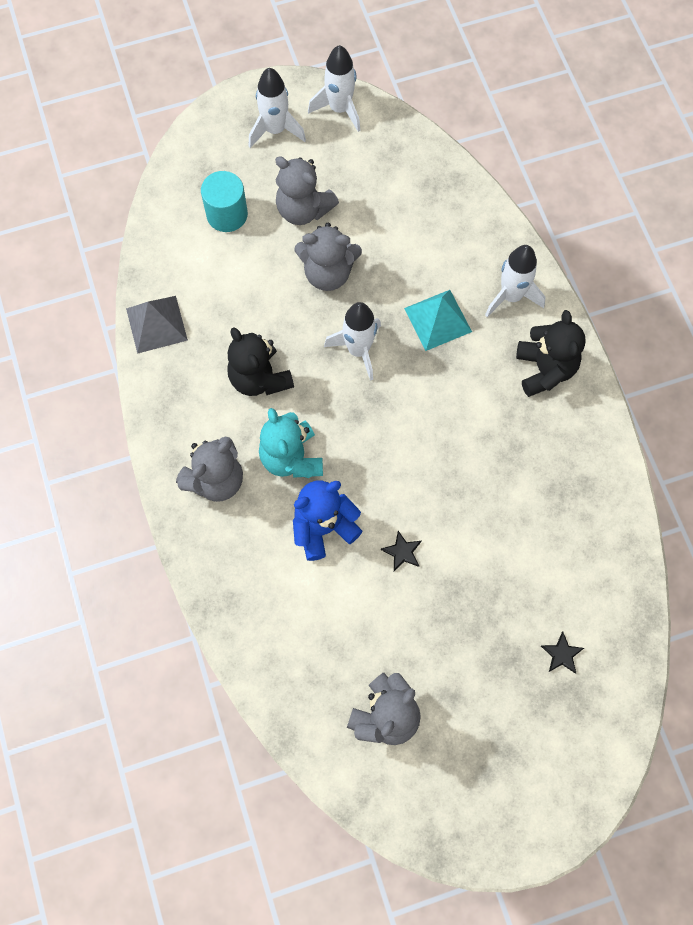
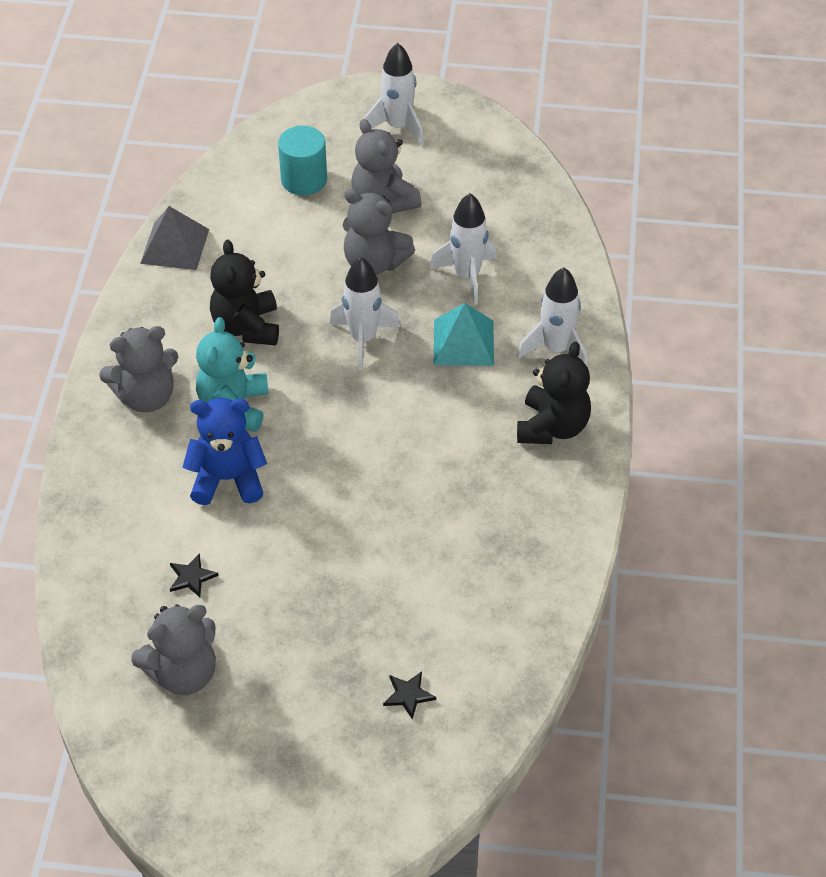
camera: 25 degrees right, 20 degrees down
(340, 109) = (475, 130): white rocket -> white rocket (467, 276)
(402, 552) = (295, 532): black star -> black star (191, 577)

